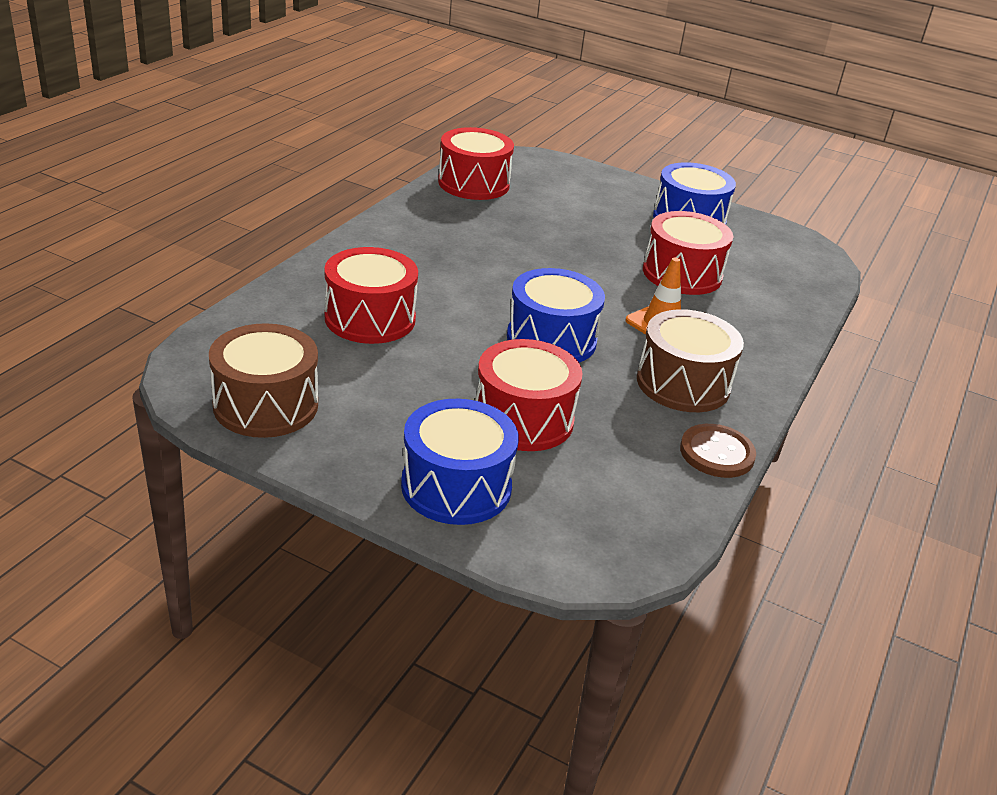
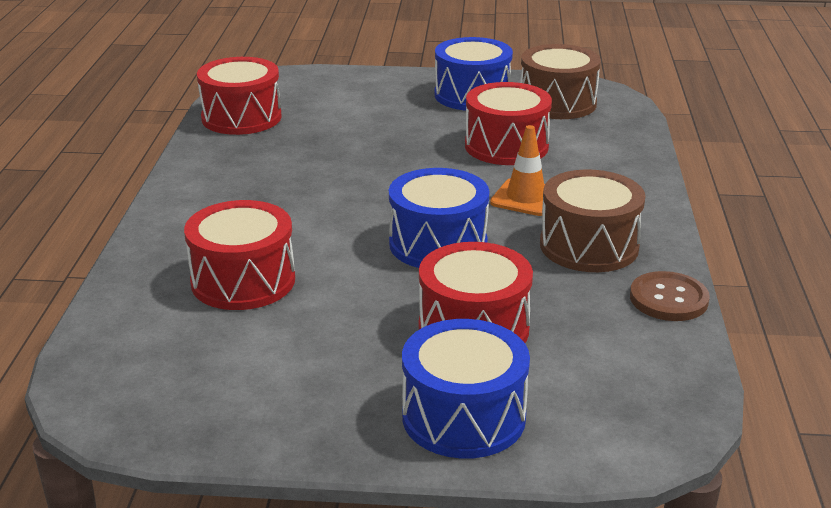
camera: 20 degrees left, 5 degrees down
(266, 405) = (204, 406): brown drum -> brown drum (557, 103)

